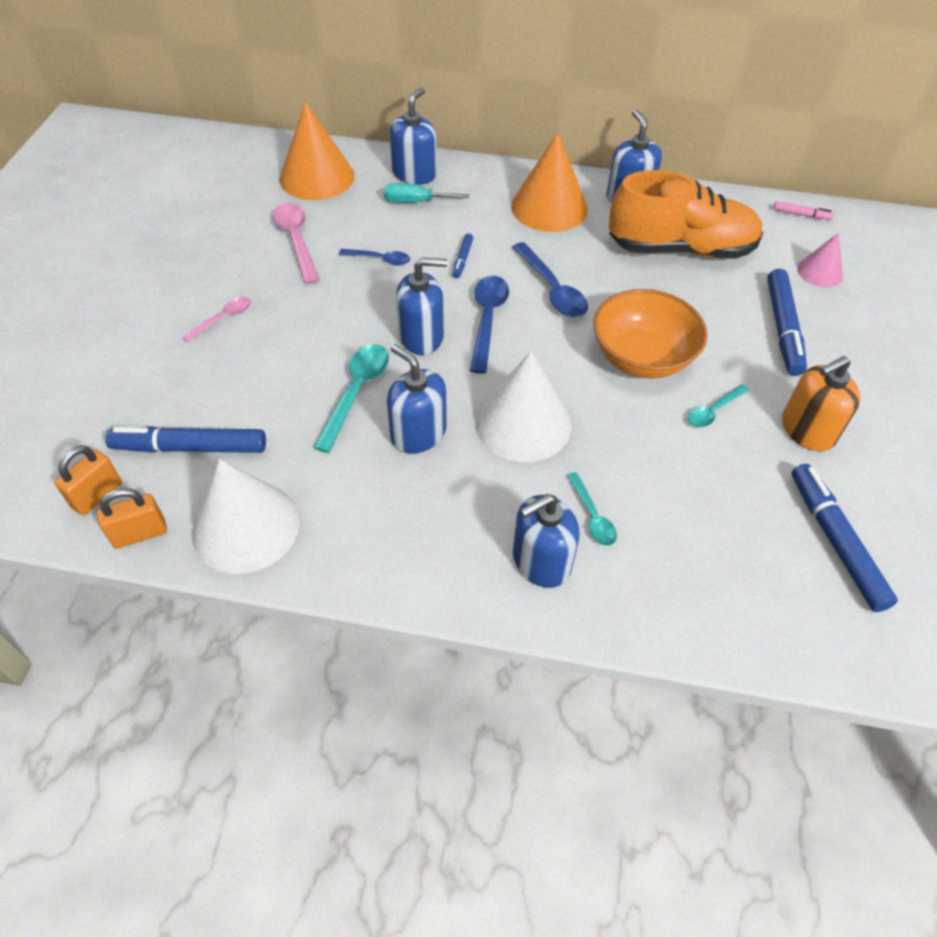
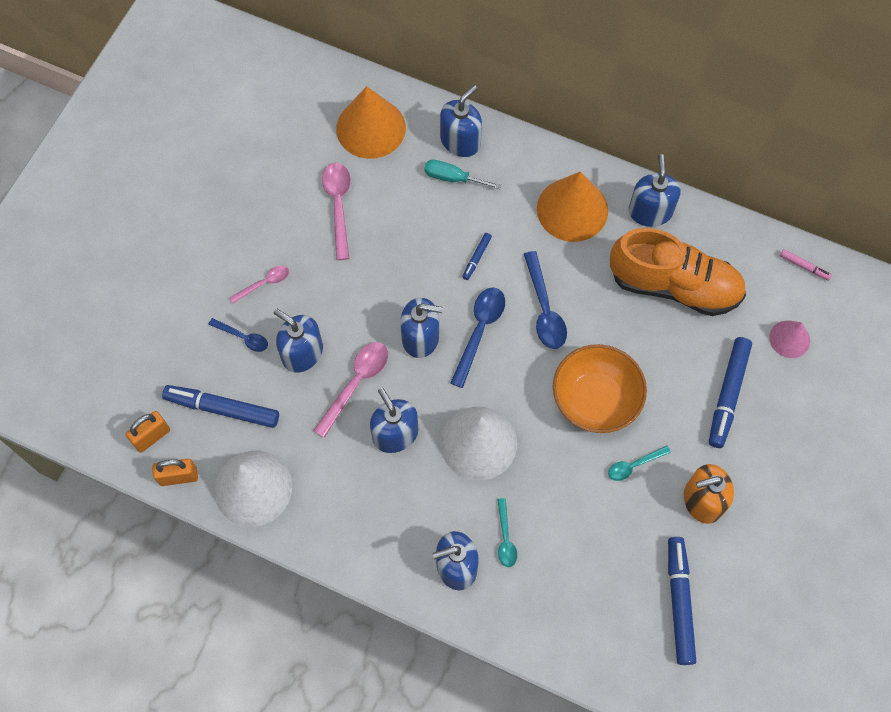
camera: 15 degrees right, 15 degrees up
(283, 374) = (302, 353): none -> blue soap dispenser
(356, 392) = (356, 383): turquoise spoon -> pink spoon
(380, 259) = (406, 243): blue spoon -> blue spoon (243, 337)

